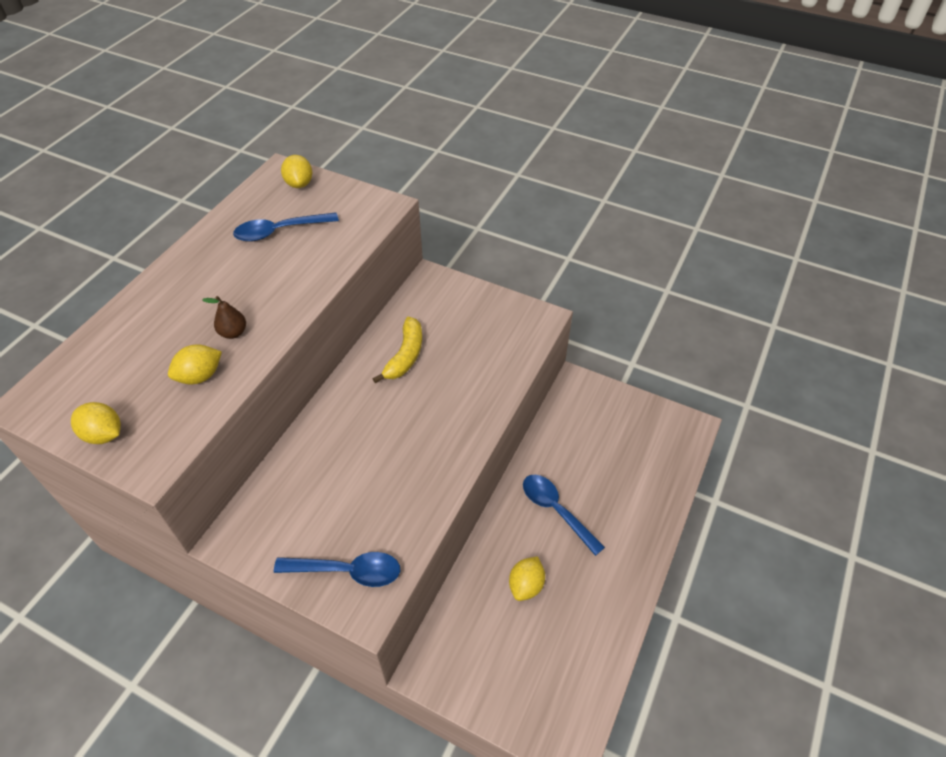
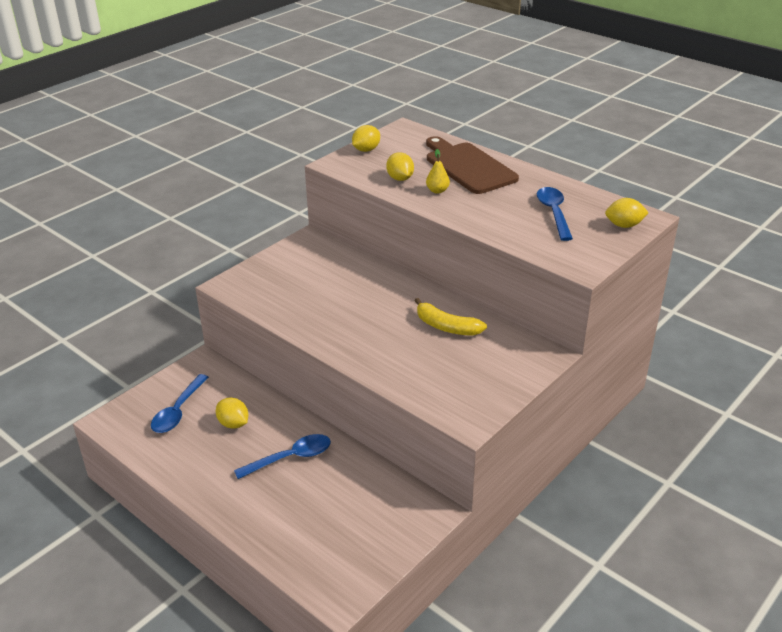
camera: 105 degrees right, 15 degrees down
(164, 313) = (468, 166): none -> brown cutting board
(233, 333) = (437, 191): brown pear -> yellow pear
(347, 571) = (258, 280): blue spoon -> blue spoon (178, 411)

